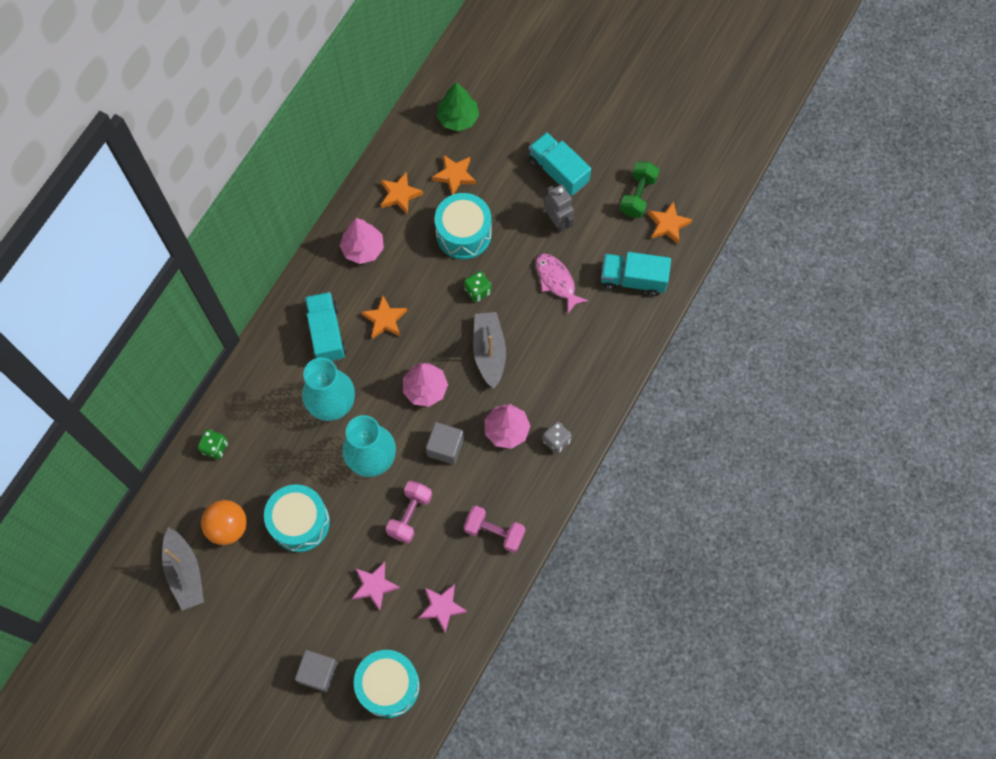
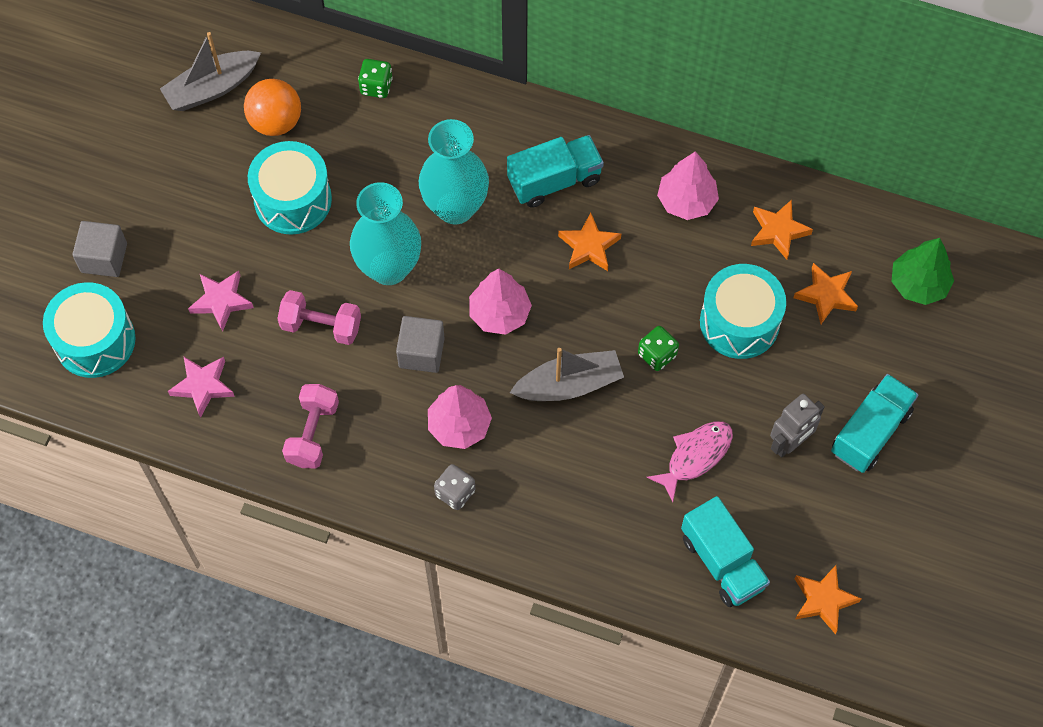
camera: 80 degrees right, 5 degrees down
(633, 279) = (722, 562): turquoise truck -> turquoise truck turned 150 degrees clockwise
(638, 195) = (860, 550): green dumbbell -> none

